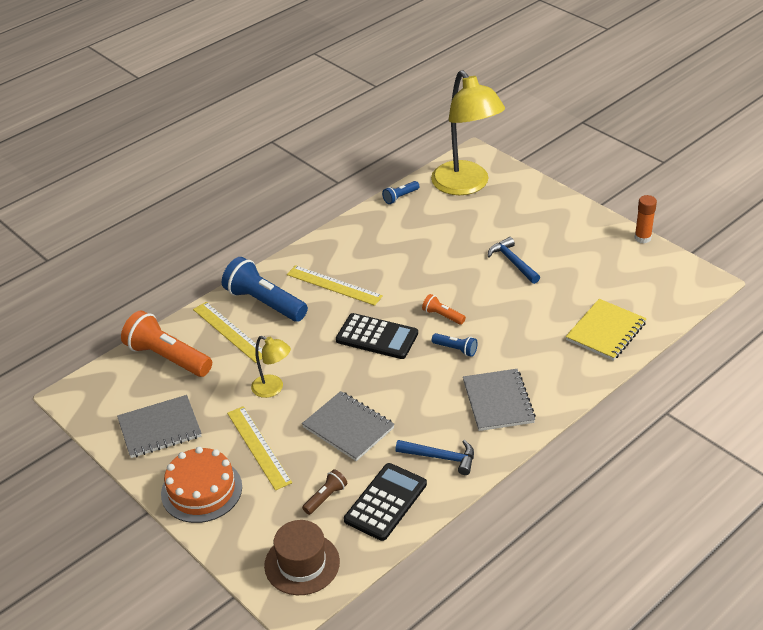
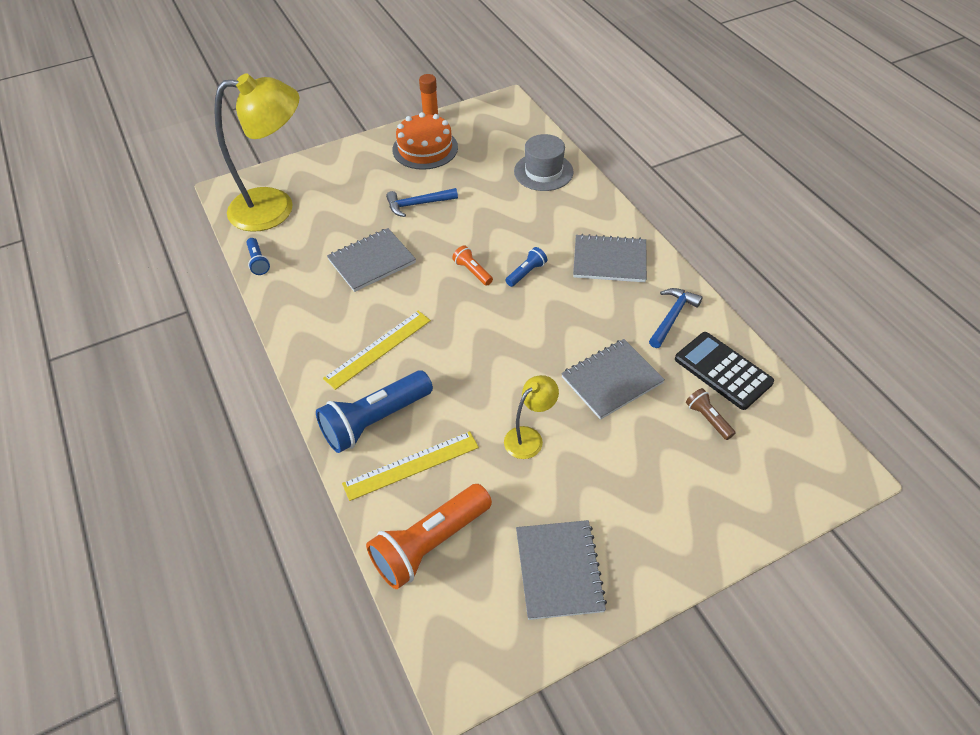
camera: 75 degrees left, 10 degrees up
(201, 490) = (675, 537): orange cake -> orange cake (425, 148)
(258, 447) = (619, 467): yellow ruler -> none
(302, 564) = (796, 456): brown hat -> none
(377, 337) = (482, 329): black calculator -> none
(428, 255) = (372, 261): none -> grey notebook
(442, 316) = (472, 271): orange flashlight -> orange flashlight turned 90 degrees clockwise
(606, 331) = (543, 172): yellow notebook -> grey hat

